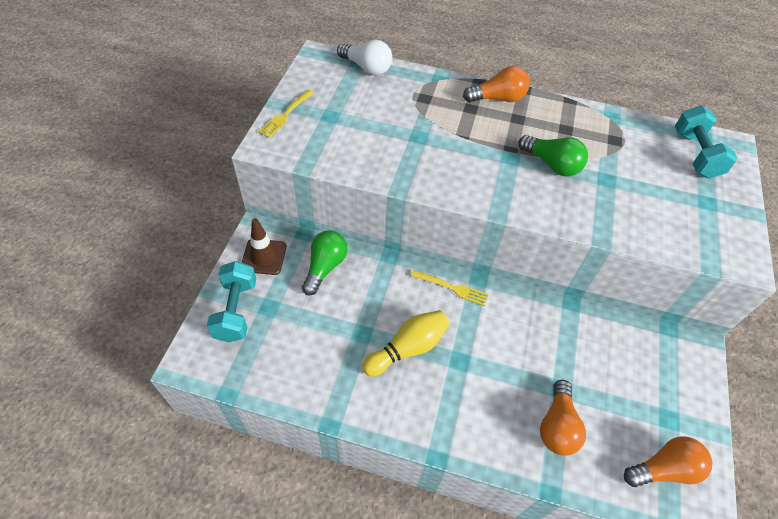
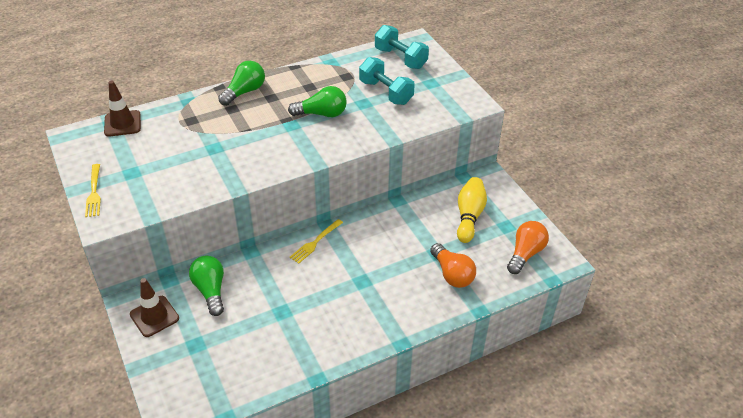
camera: 40 degrees left, 10 degrees down
(236, 310) = (172, 364): turquoise dumbbell -> turquoise dumbbell (386, 92)
(366, 68) = (122, 123): white light bulb -> brown traffic cone
(407, 348) = (322, 298): yellow bowling pin -> yellow bowling pin (469, 216)
(452, 288) = (315, 242): yellow fork -> yellow fork turned 150 degrees clockwise
(497, 98) = (244, 92): orange light bulb -> green light bulb

